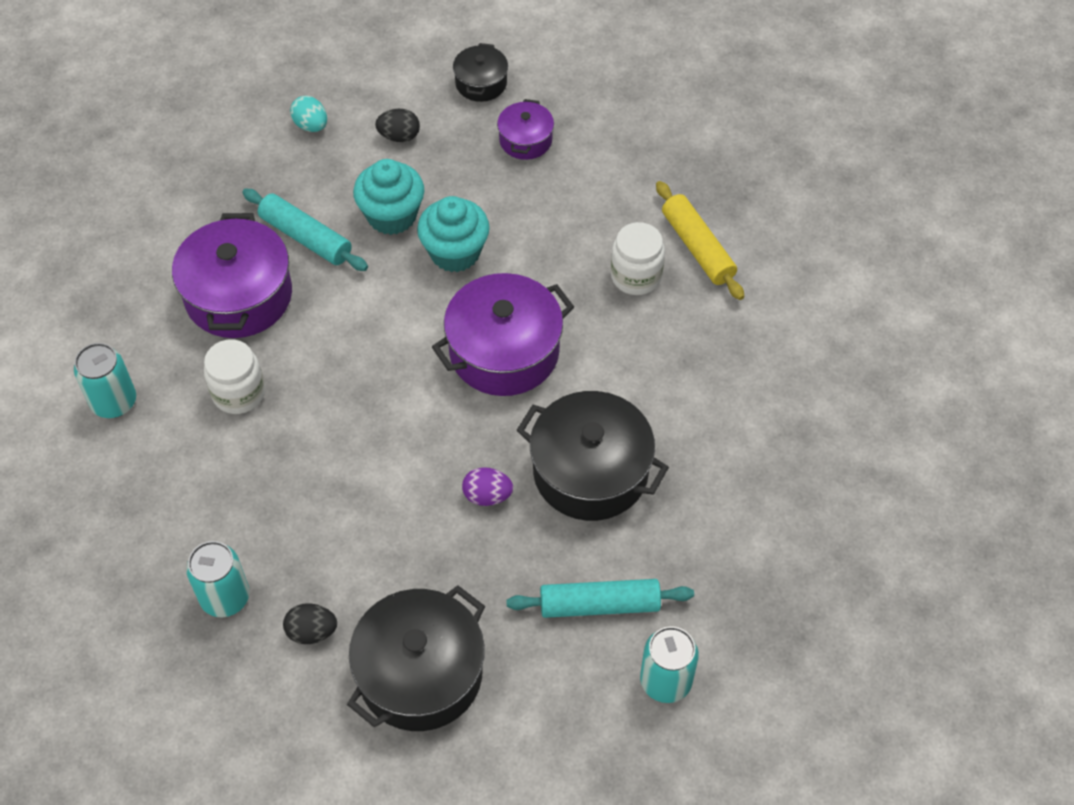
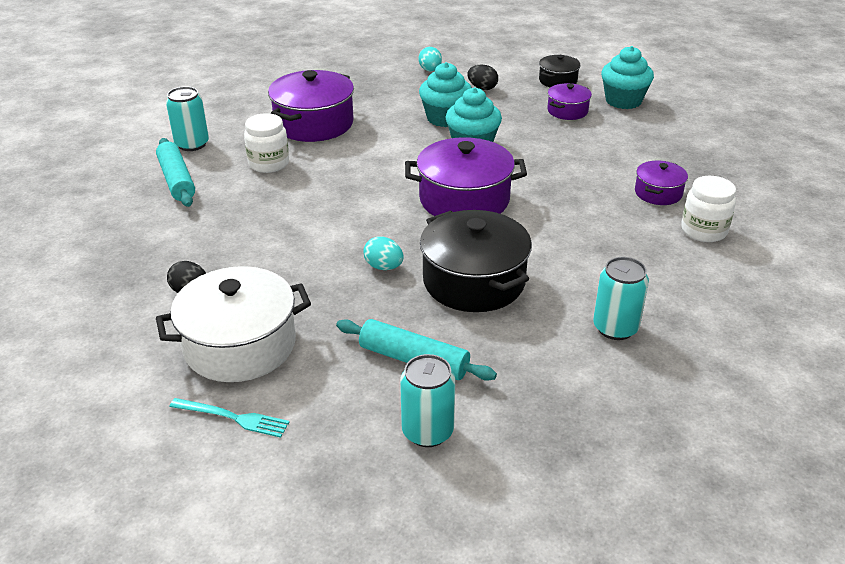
camera: 30 degrees right, 20 degrees down
(225, 597) = (155, 253): turquoise can -> turquoise can (615, 328)
(306, 237) = (381, 112): turquoise rolling pin -> turquoise rolling pin (177, 180)
(420, 673) = (240, 345): black pot -> white pot
(482, 761) = (232, 417): none -> turquoise fork
(487, 496) = (384, 267): purple egg -> turquoise egg
(578, 93) = (623, 101): none -> turquoise cupcake
(636, 276) = (596, 193): white jar -> white jar (703, 231)
(698, 247) = (658, 193): yellow rolling pin -> purple pot

